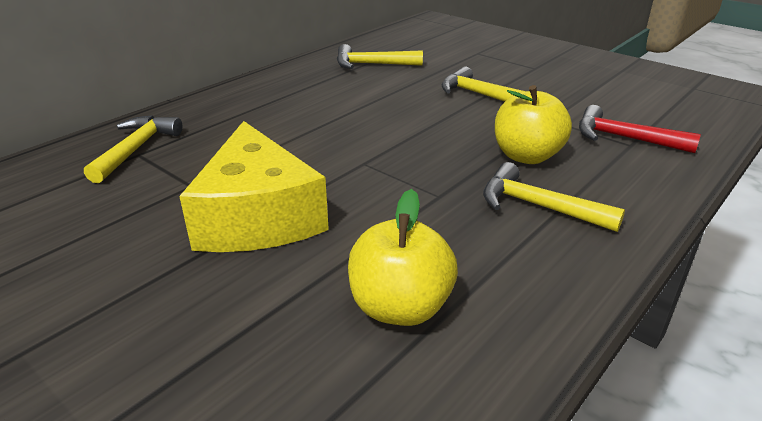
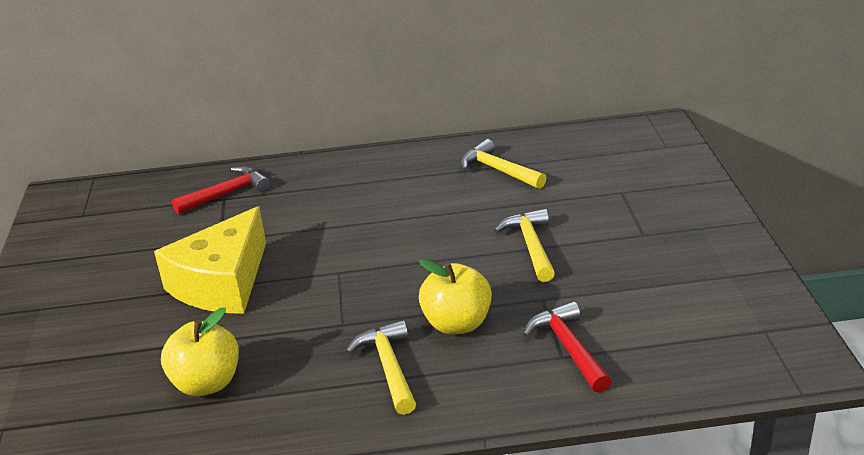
camera: 45 degrees right, 0 degrees up
(136, 149) = (227, 193): yellow hammer -> red hammer

